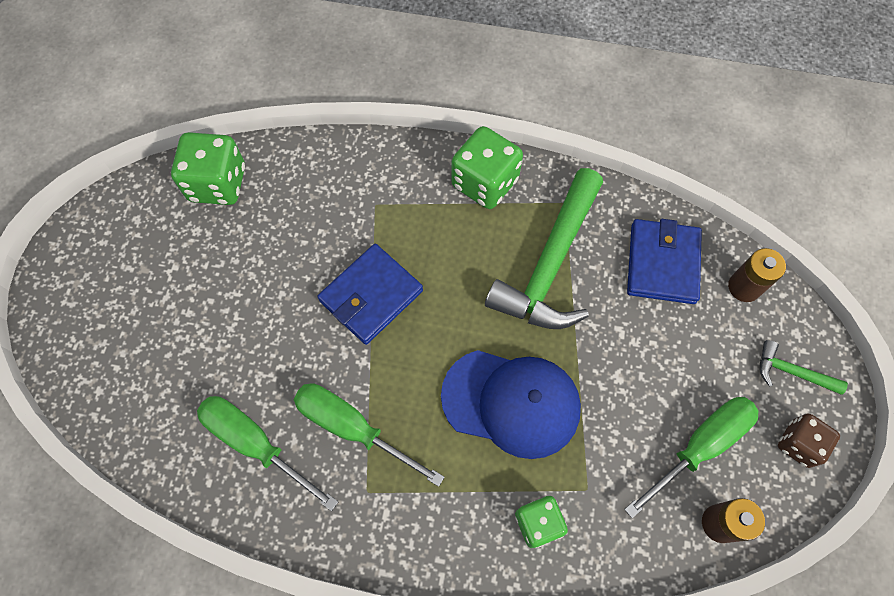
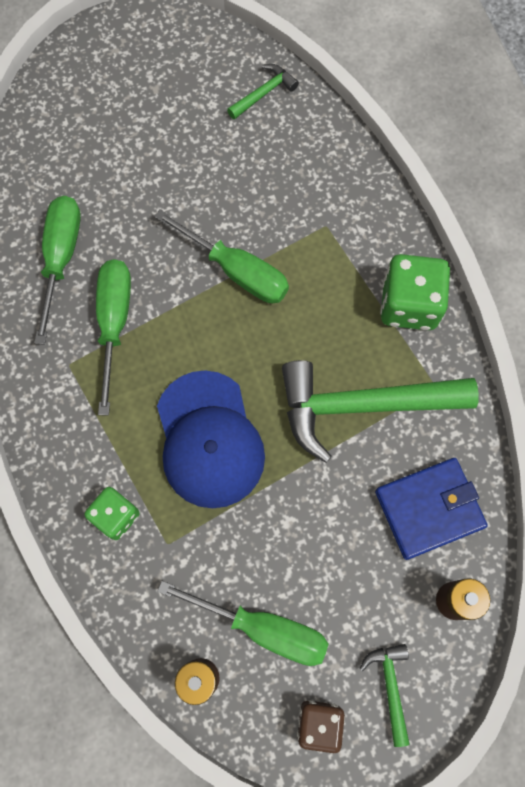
camera: 60 degrees right, 5 degrees up
(218, 184) = (264, 93): green dice -> green hammer
(371, 296) = (237, 271): blue wallet -> green screwdriver

